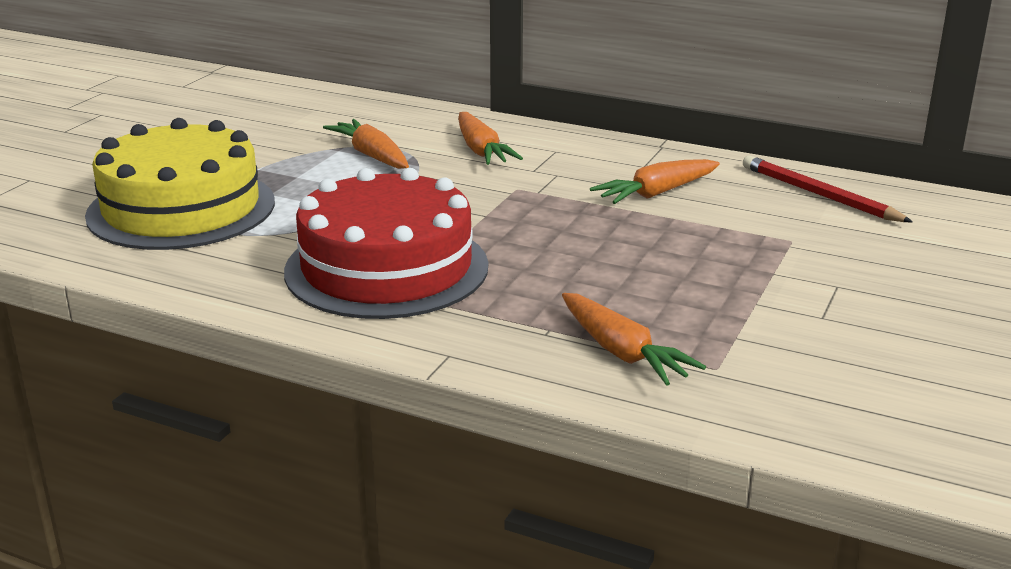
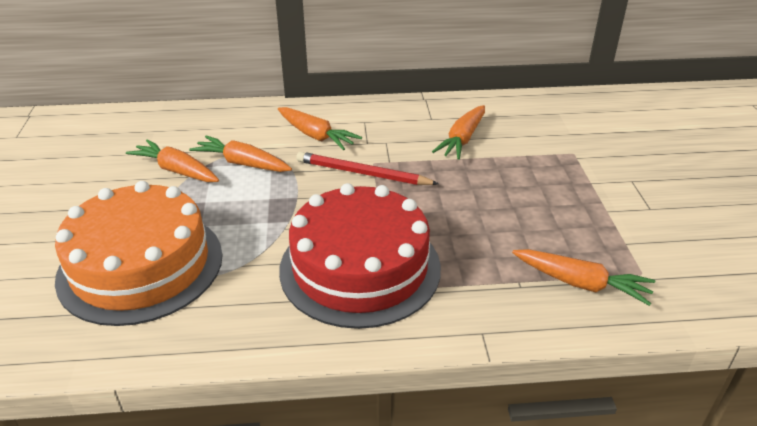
camera: 30 degrees left, 10 degrees up
(181, 208) = (141, 265): yellow cake -> orange cake
(298, 145) = (176, 170): none -> orange carrot
(819, 195) = (551, 112): red pencil -> red pencil (363, 173)

